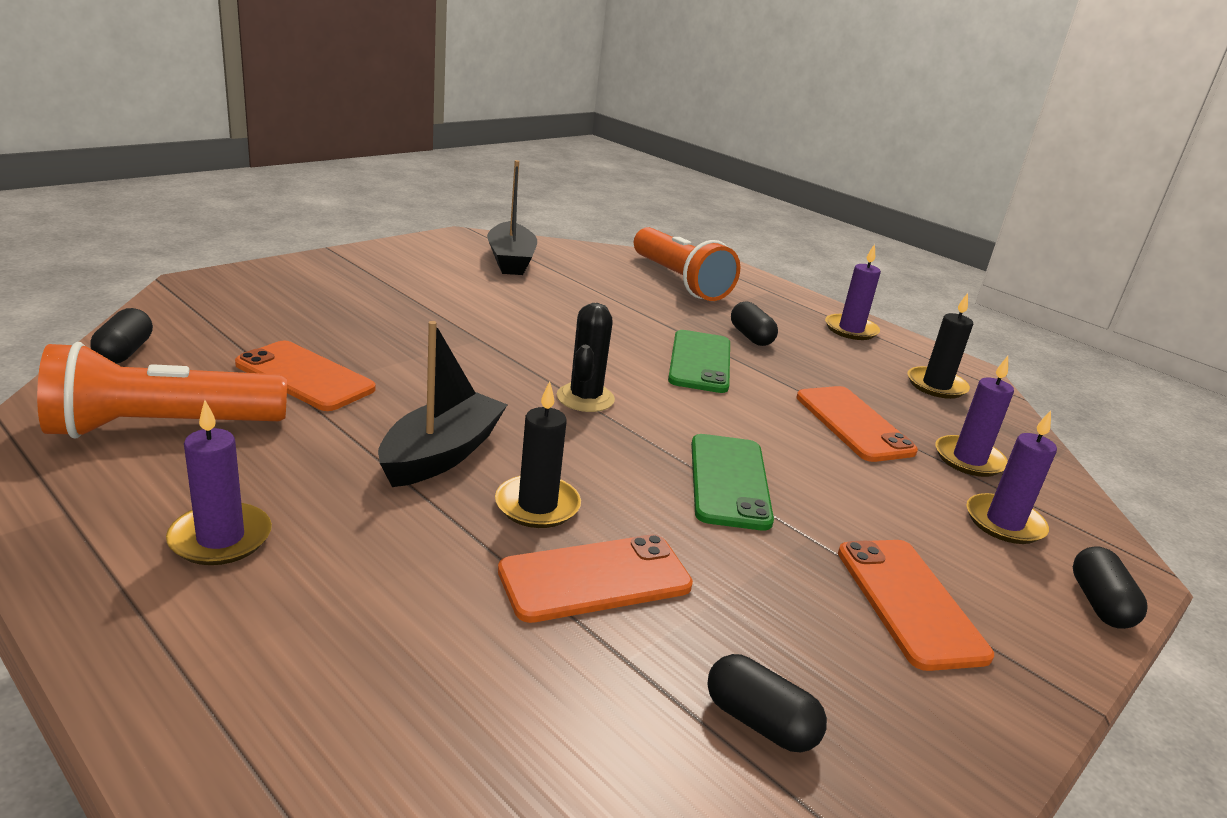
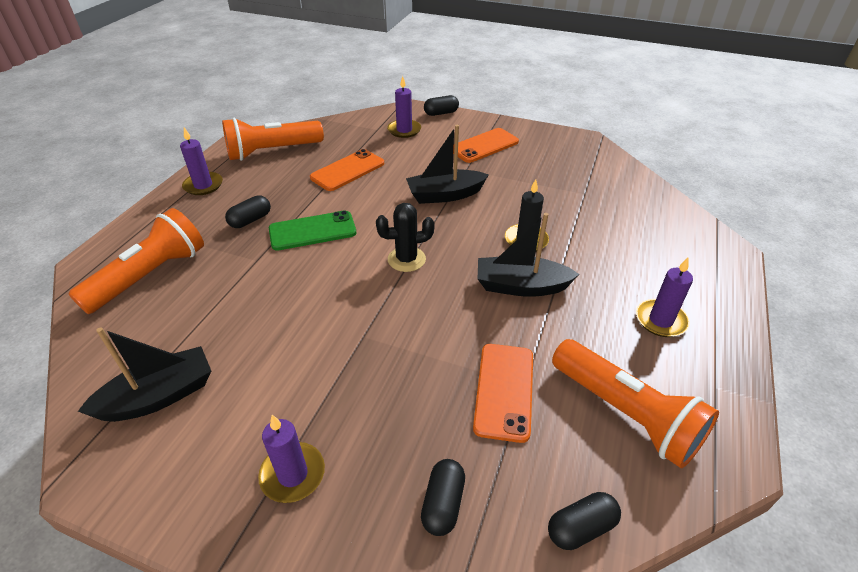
camera: 110 degrees left, 15 degrees up
(595, 578) = (554, 211): orange phone -> none
(729, 481) = (445, 195): green phone -> black boat
(759, 722) = (578, 165): black capsule -> black capsule (443, 504)
(936, 385) = (272, 151): black candle -> orange flashlight
(969, 459) = (354, 139): purple candle -> purple candle (293, 474)

